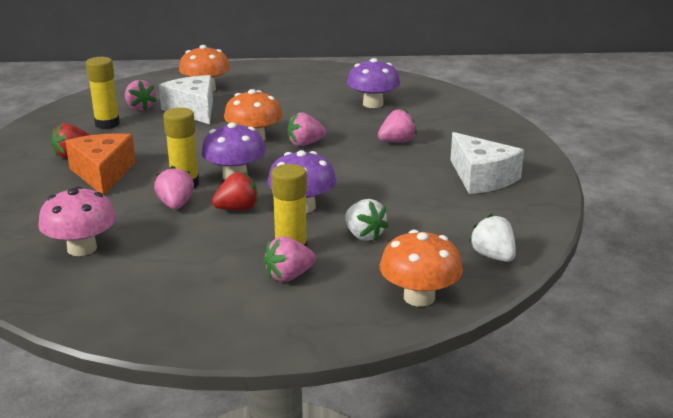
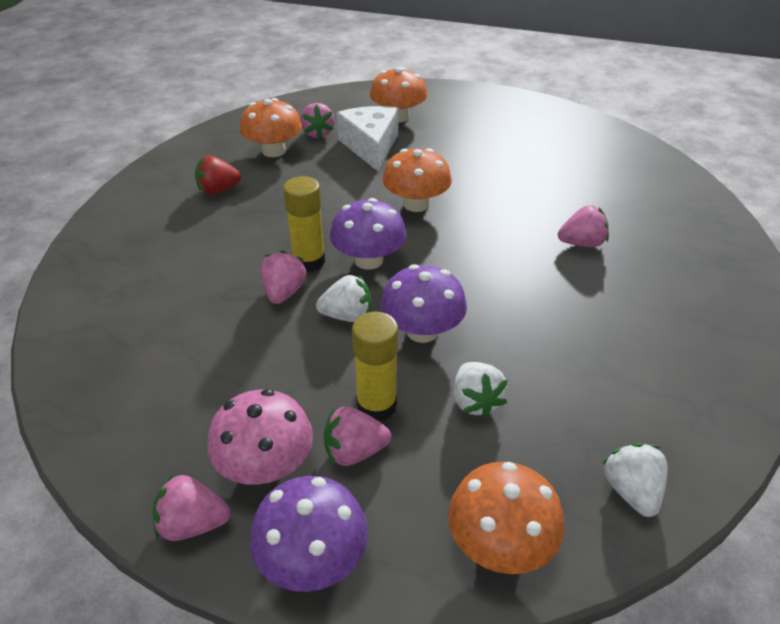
camera: 20 degrees right, 15 degrees up
(82, 248) = (156, 338): pink mushroom -> pink mushroom (266, 465)
(103, 174) = (234, 225): orange cheese -> none
(107, 124) = (274, 151): yellow glue stick -> orange mushroom
(237, 209) = (347, 316): red strawberry -> white strawberry
(305, 144) = (470, 224): pink strawberry -> pink strawberry (193, 524)
(373, 104) = (576, 174): purple mushroom -> purple mushroom (312, 559)
(481, 178) = (668, 333): white cheese -> none

